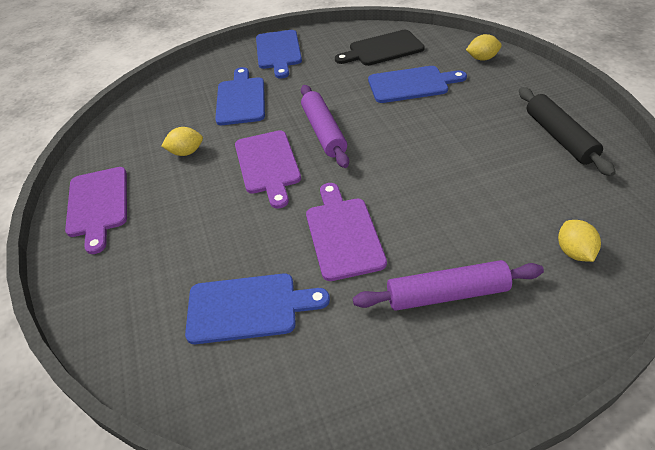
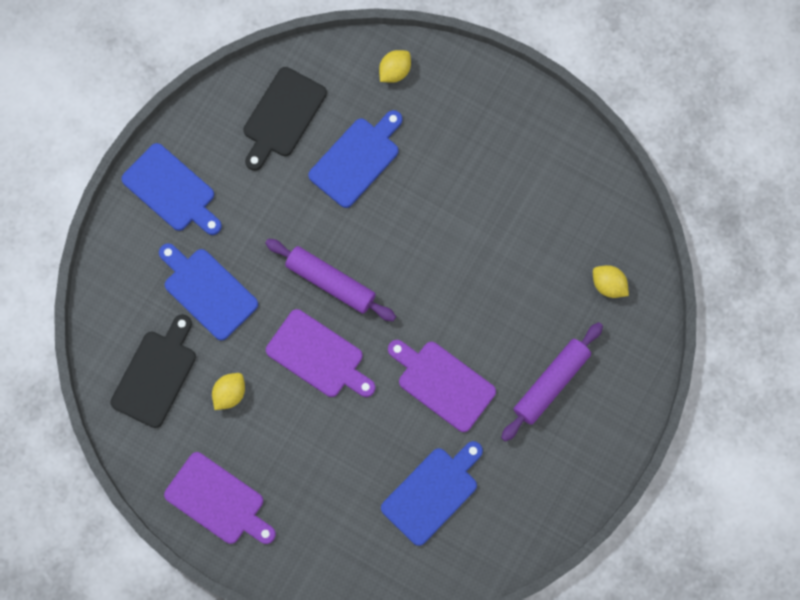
camera: 45 degrees left, 30 degrees up
(159, 120) = (156, 374): none -> black cutting board
(559, 137) = (531, 156): black rolling pin -> none

